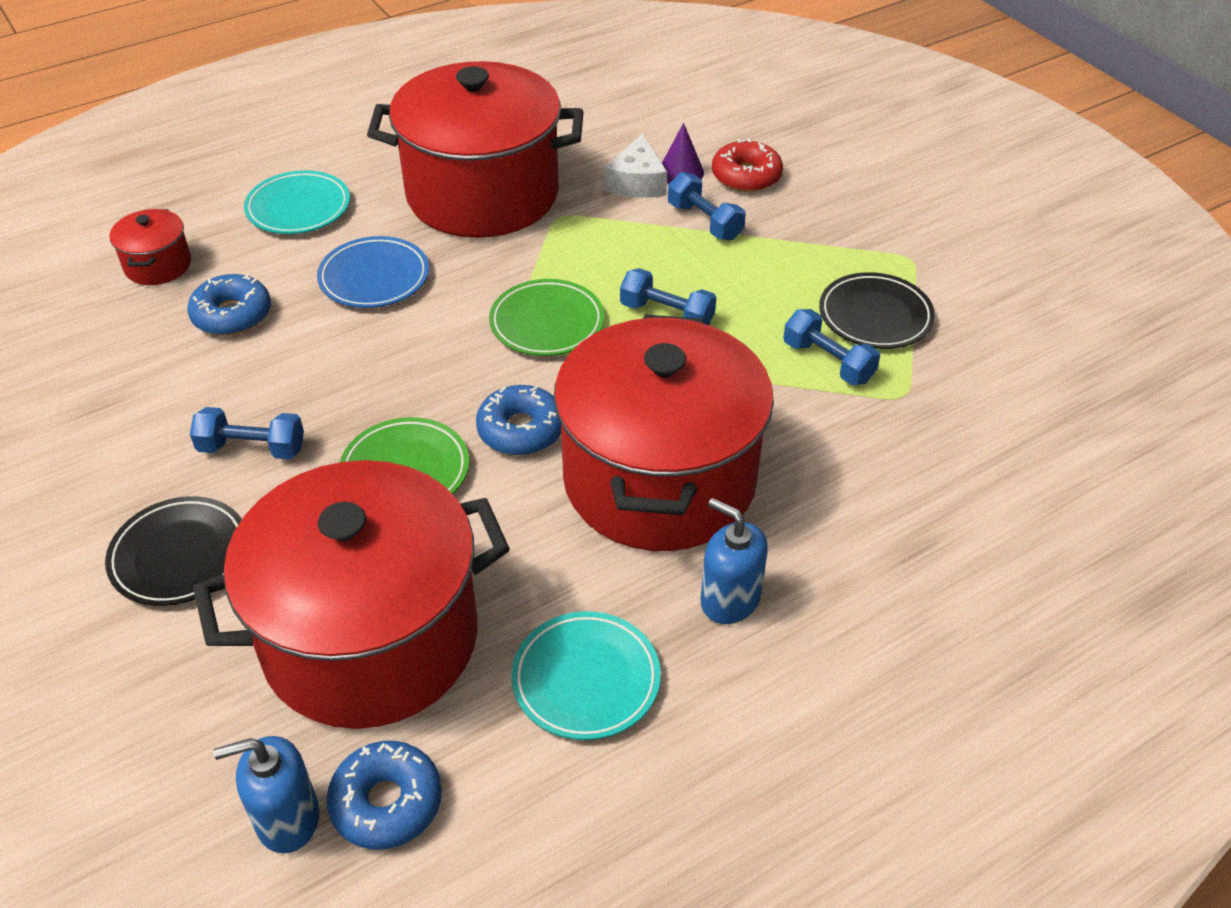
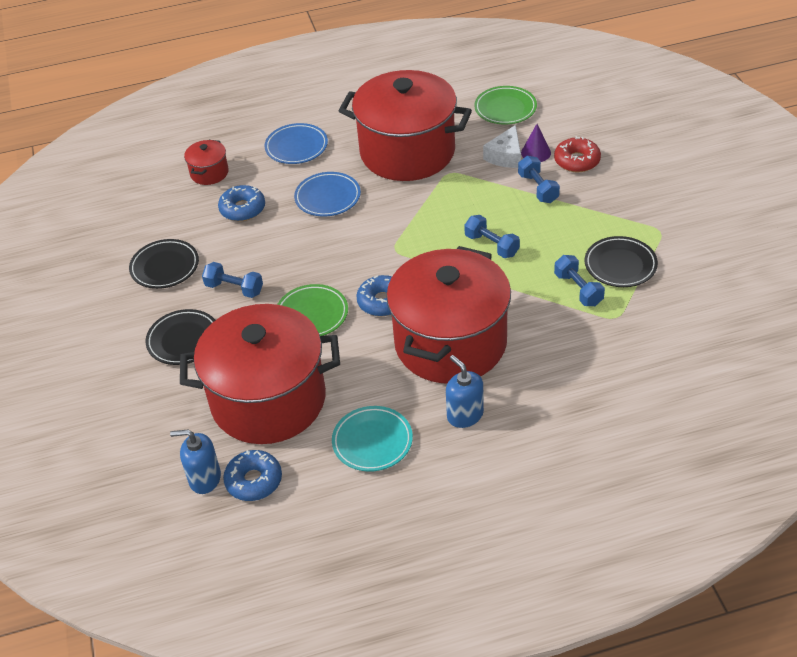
camera: 20 degrees right, 0 degrees up
(113, 431) = (165, 267): none -> black plate
(298, 208) = (296, 147): turquoise plate -> blue plate
(547, 323) = (418, 240): green plate -> green plate (505, 108)

